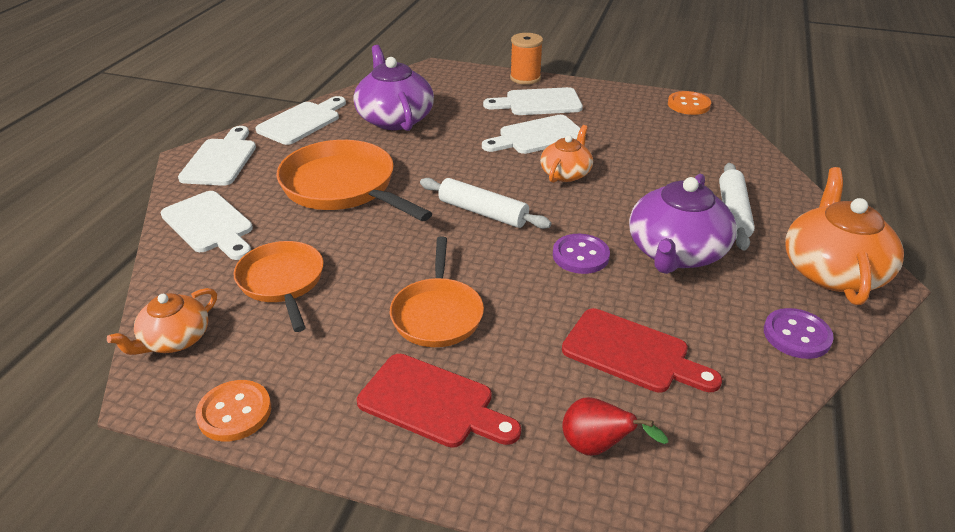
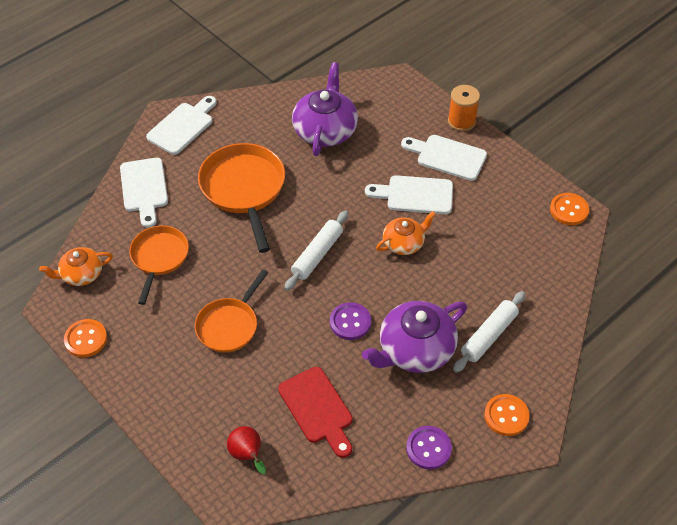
camera: 30 degrees right, 15 degrees up
(302, 121) = (258, 106): white cutting board -> none
(432, 402) = (185, 384): red cutting board -> none
(483, 212) = (317, 255): white rolling pin -> white rolling pin turned 60 degrees clockwise
(832, 271) = (506, 416): orange teapot -> orange button

